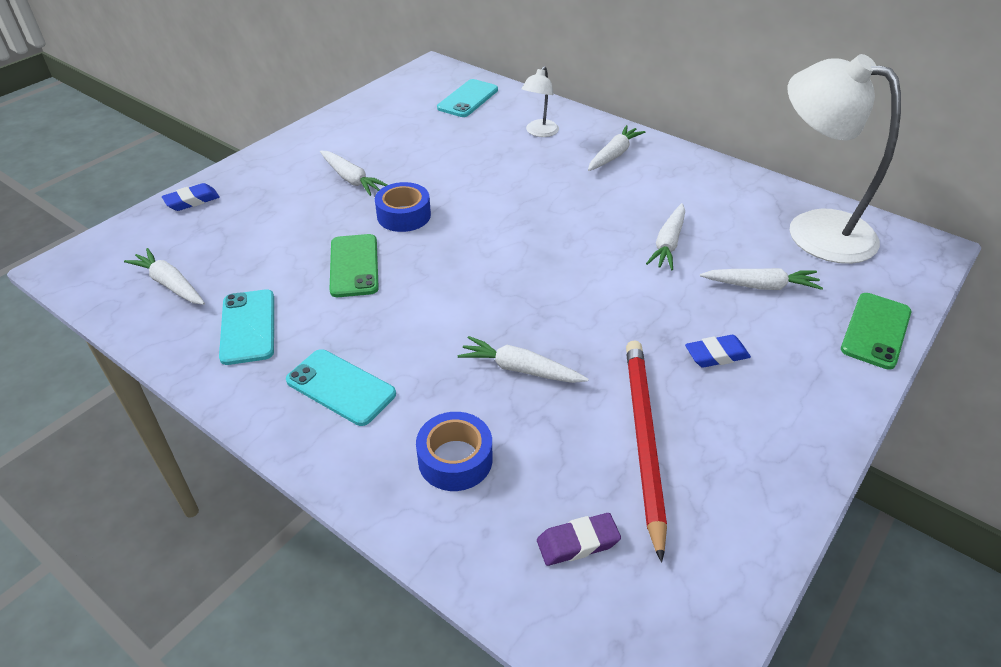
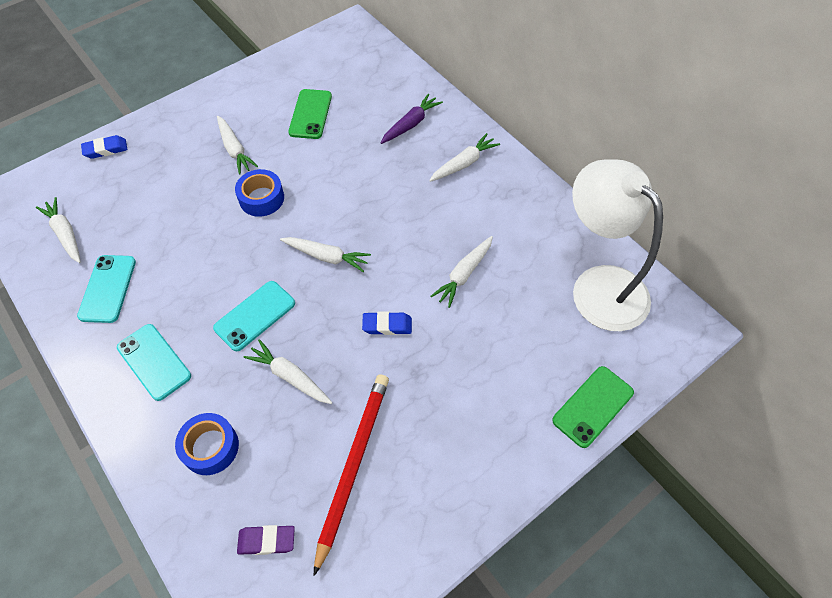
camera: 15 degrees right, 15 degrees up
(354, 266) = (204, 244): green phone -> green phone (310, 114)
(468, 99) = (365, 71): turquoise phone -> turquoise phone (255, 315)
(539, 132) = (411, 124): white lamp -> purple carrot
(716, 355) = (447, 399): blue eraser -> blue eraser (387, 325)
(760, 286) = (519, 337): white carrot -> white carrot (326, 257)

